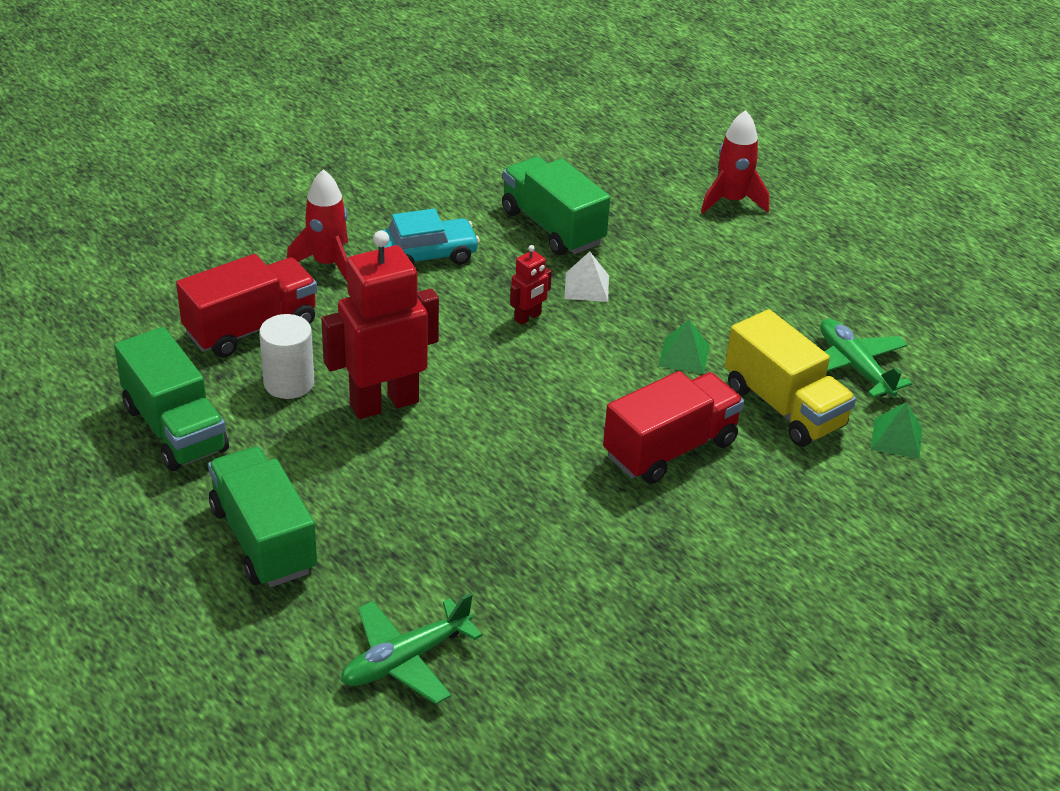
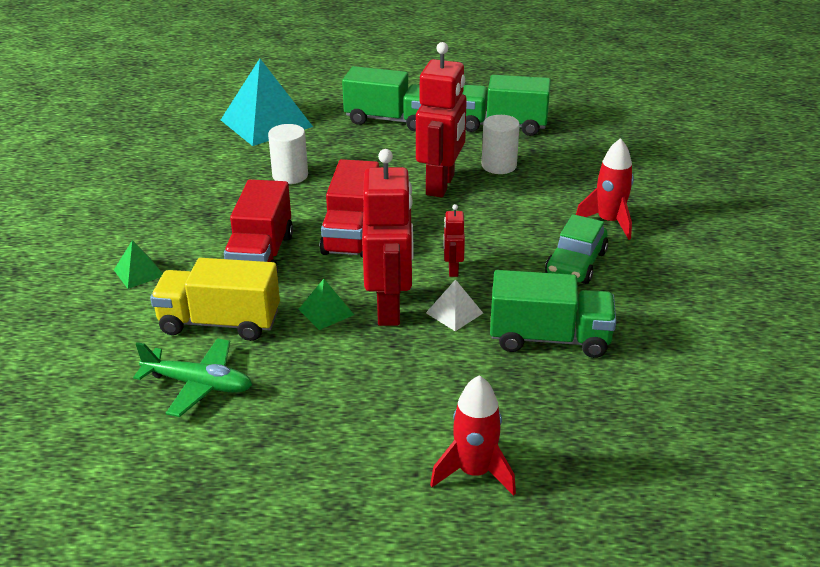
camera: 135 degrees right, 5 degrees down
(251, 328) = (567, 173): red truck -> red truck (352, 233)
(405, 659) = (266, 123): green plane -> turquoise pyramid
(427, 255) = (576, 263): turquoise car -> green car
(505, 535) = (290, 175): none -> white cylinder
(630, 323) = (390, 309): none -> red robot
(896, 438) = (119, 352): green pyramid -> green pyramid (139, 272)

